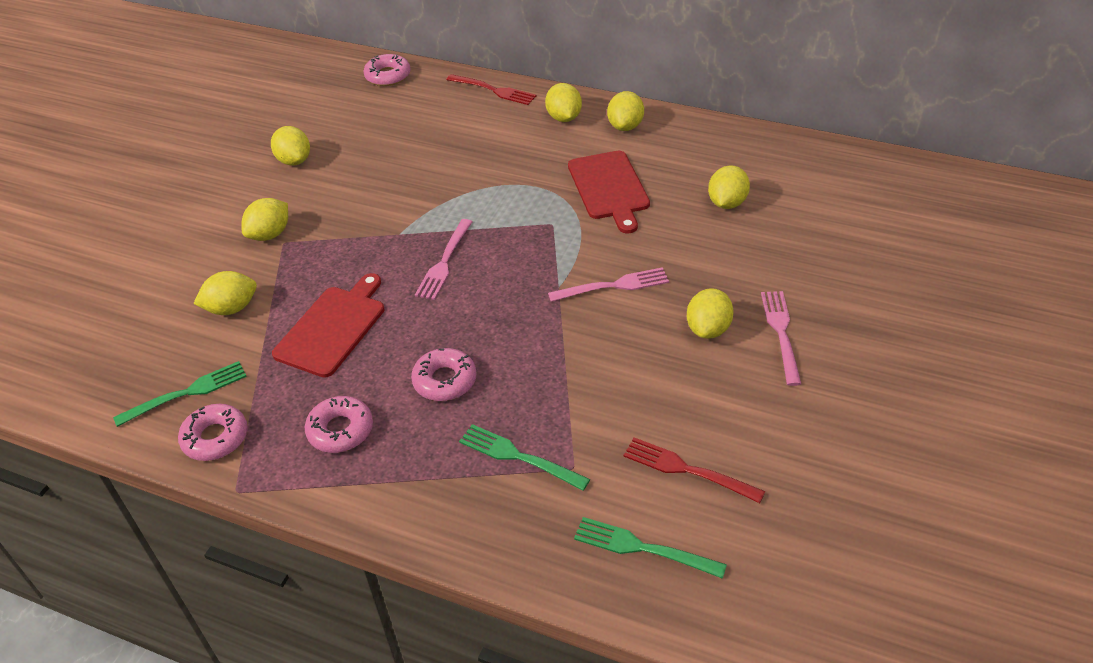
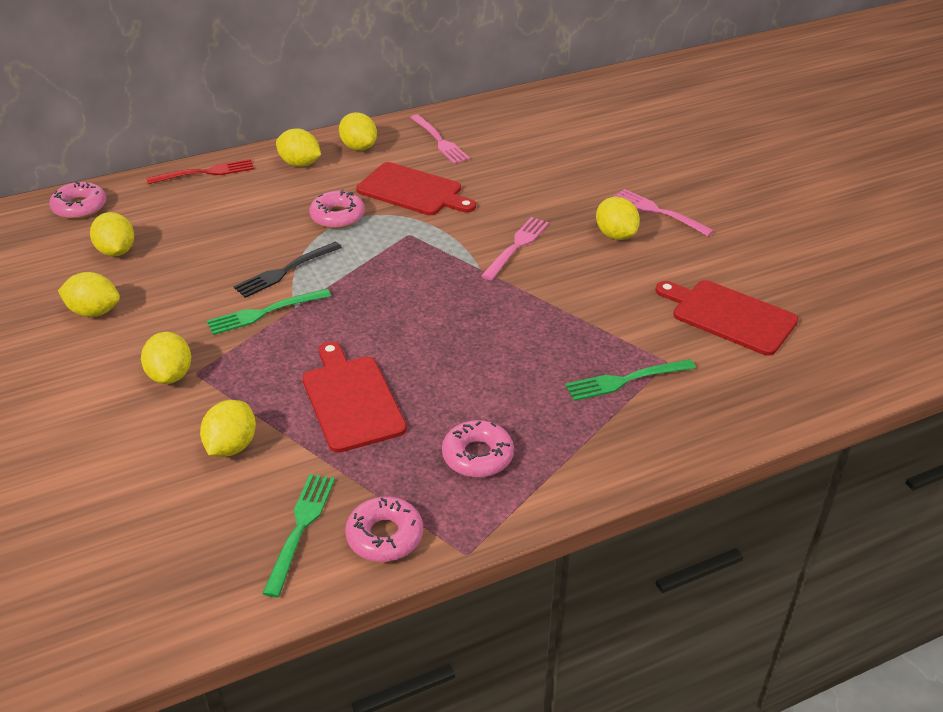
camera: 50 degrees left, 5 degrees down
(432, 201) = (285, 271): none -> black fork
(444, 262) = (367, 303): pink fork -> pink fork (439, 141)
(445, 380) = (499, 373): pink donut -> pink donut (337, 216)
(643, 548) = (775, 372): green fork -> green fork (265, 312)
(687, 470) = (729, 316): red fork -> red cutting board
(727, 203) = (508, 159): yellow lemon -> yellow lemon (116, 251)

